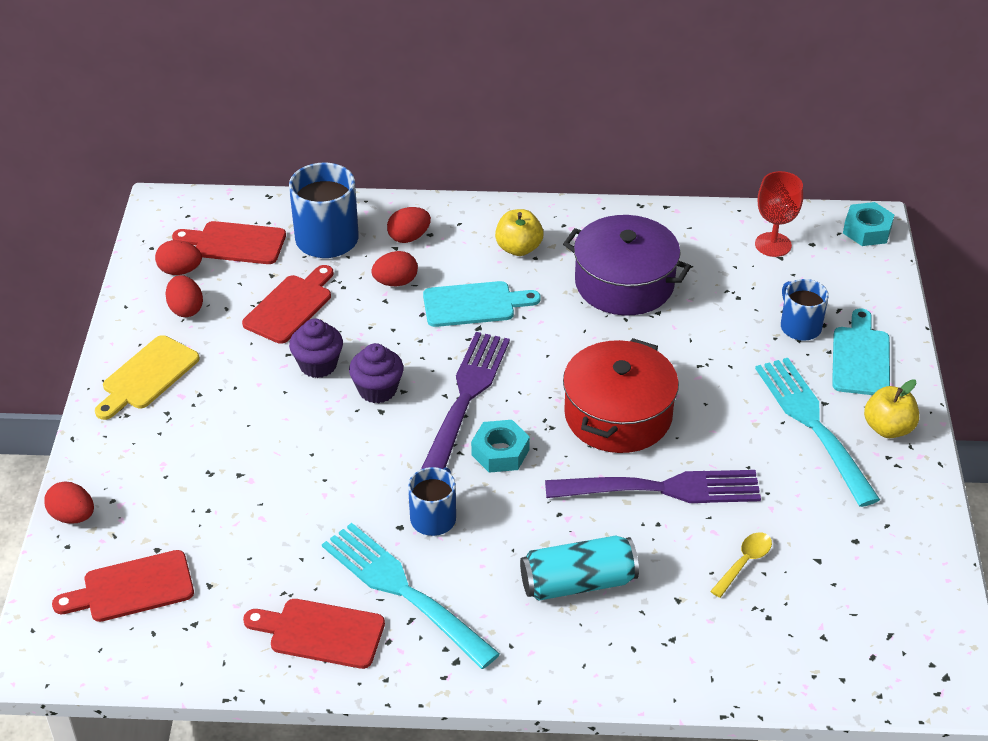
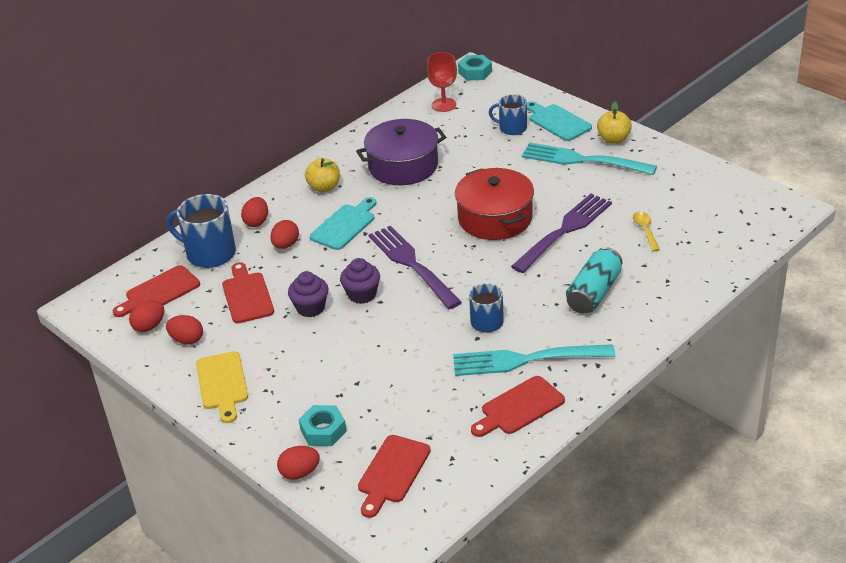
camera: 45 degrees left, 5 degrees down
(500, 452) = (469, 273): turquoise nut -> turquoise nut (323, 431)

